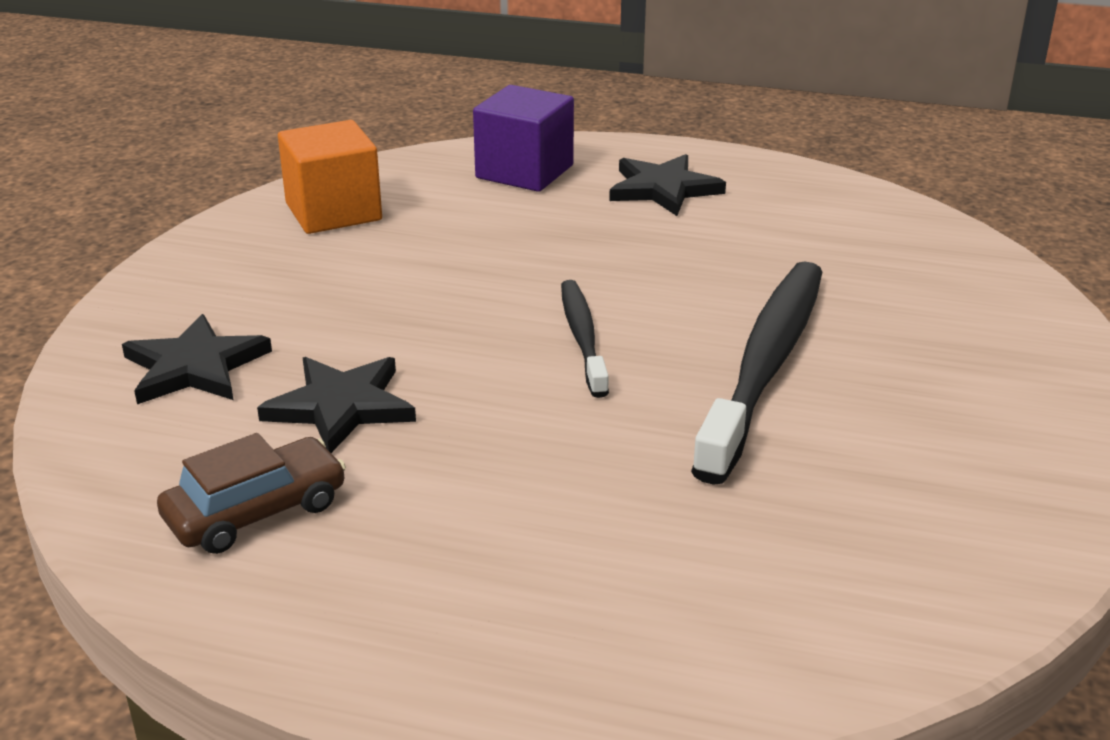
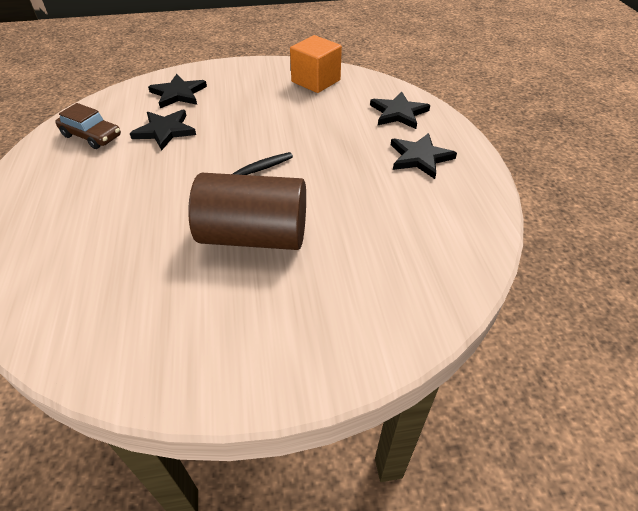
camera: 65 degrees right, 15 degrees up
(524, 172) = (398, 113): purple cube -> black star
(765, 366) = (254, 236): black toothbrush -> brown cylinder

